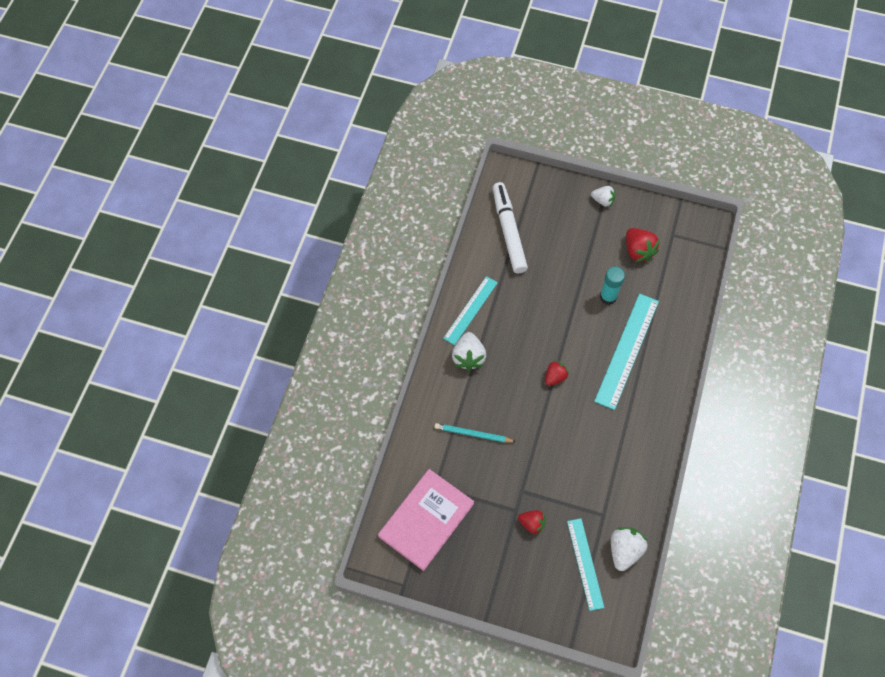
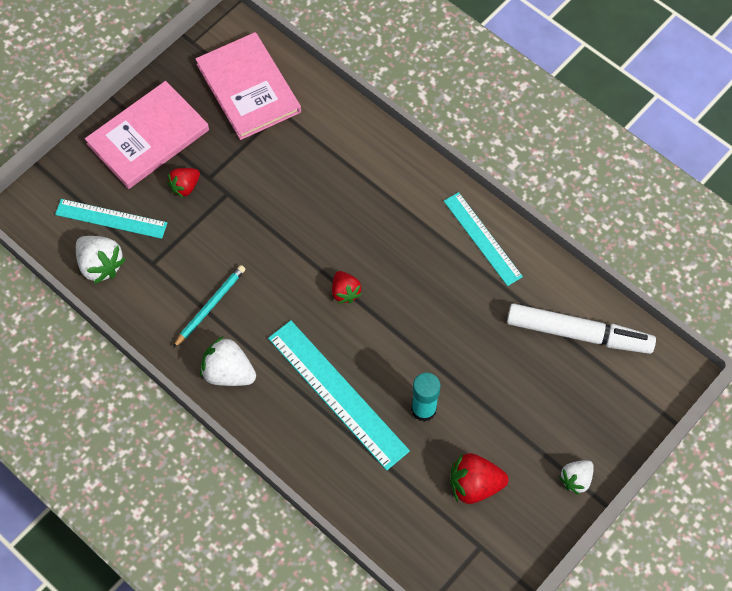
camera: 115 degrees right, 0 degrees up
(468, 357) = (419, 209): white strawberry -> white strawberry (228, 372)
(473, 434) = (320, 173): turquoise pencil -> turquoise pencil (210, 306)
(505, 573) = (148, 137): none -> pink book

